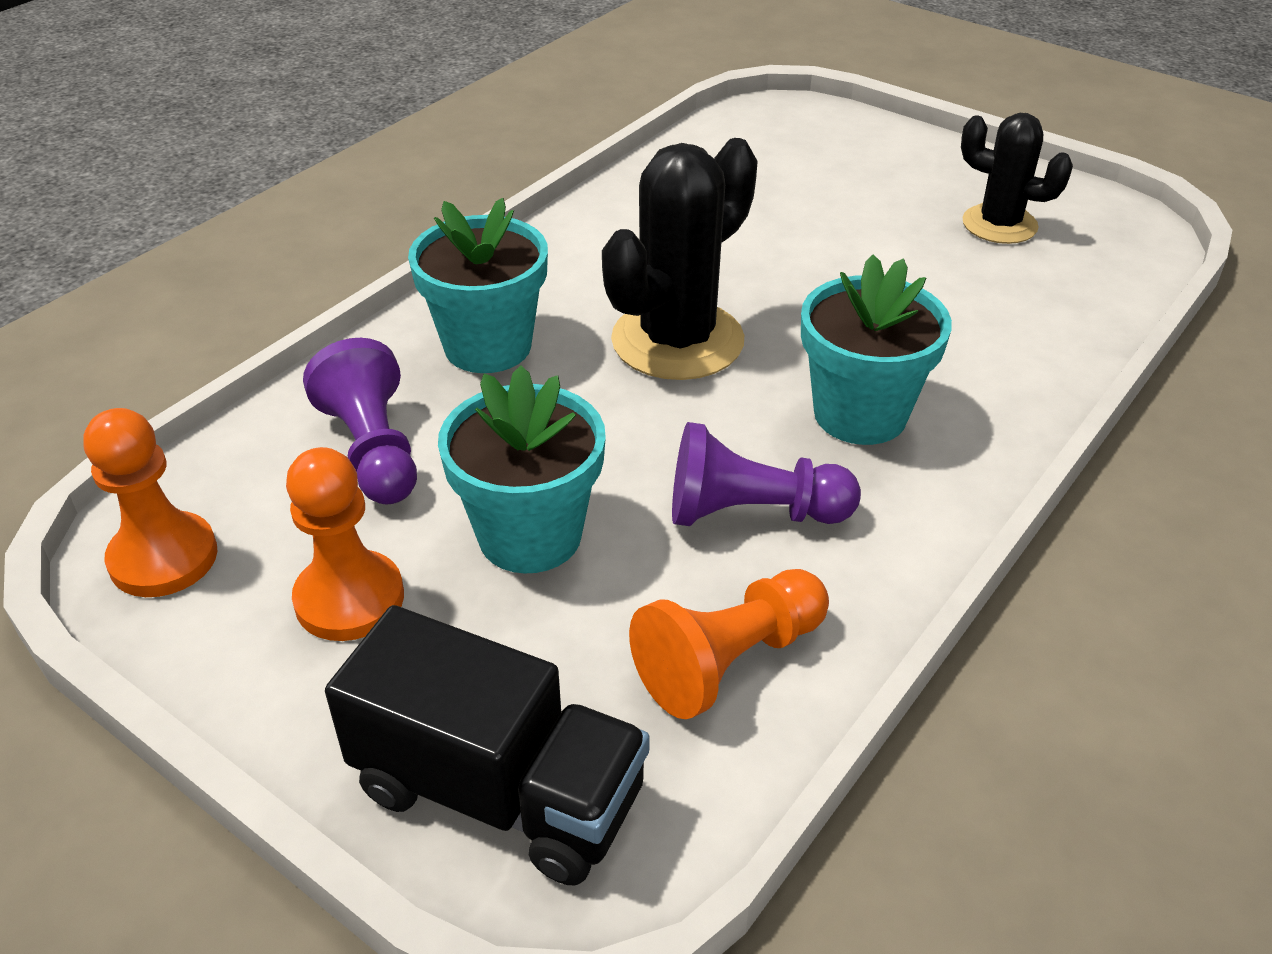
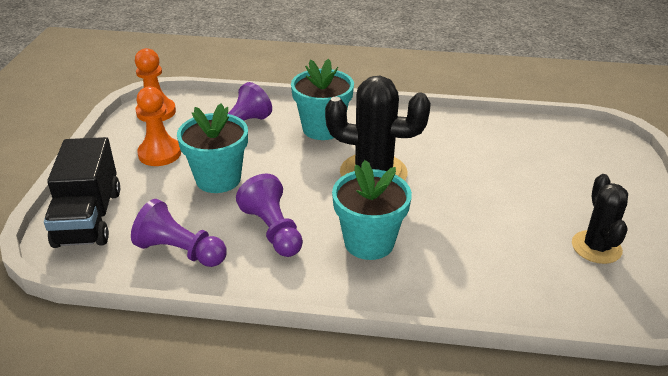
camera: 60 degrees right, 5 degrees down
(728, 661) = (180, 251): orange pawn -> purple pawn

